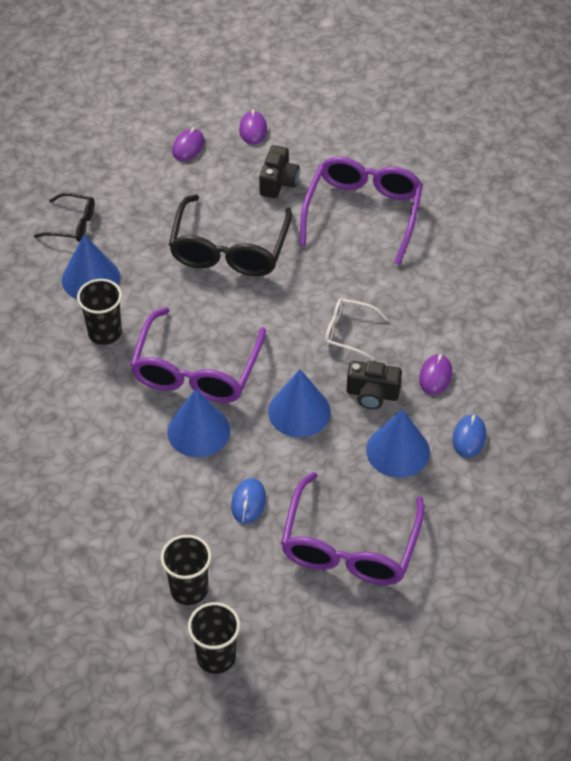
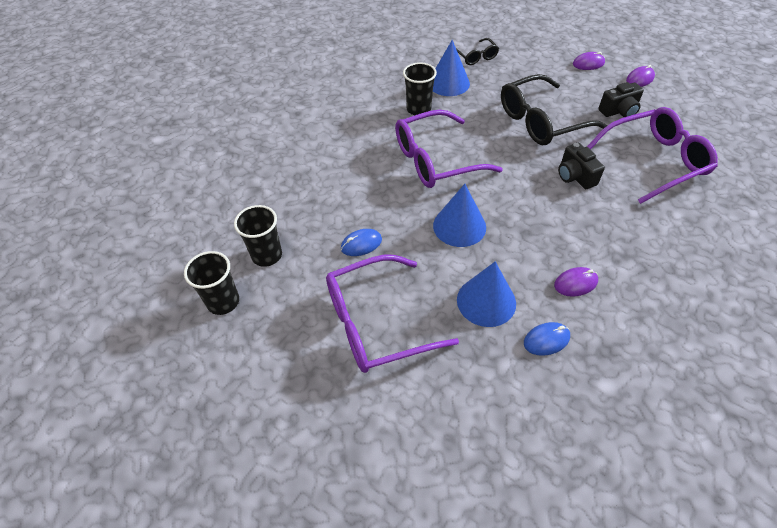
camera: 55 degrees right, 0 degrees up
(198, 431) = (392, 187): blue cone -> none
(348, 332) = (551, 212): white glasses -> none
(372, 394) = (517, 256): black camera -> black camera (575, 176)

